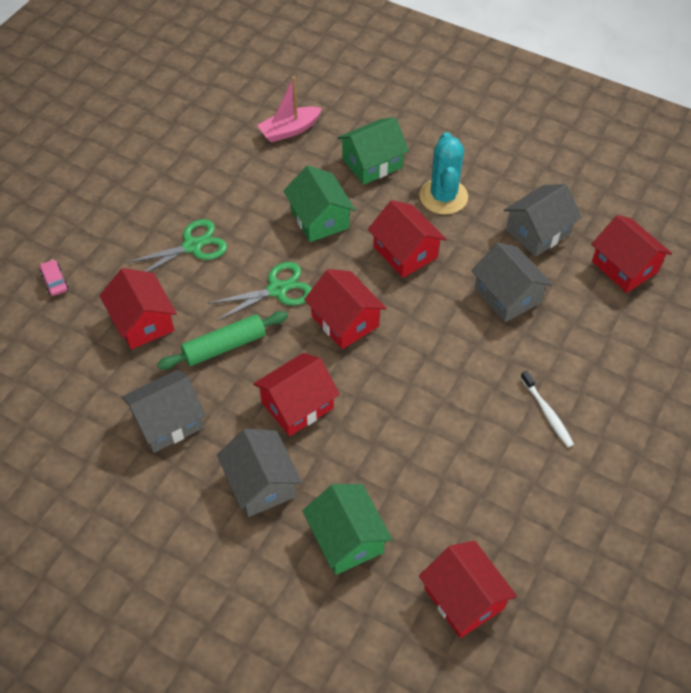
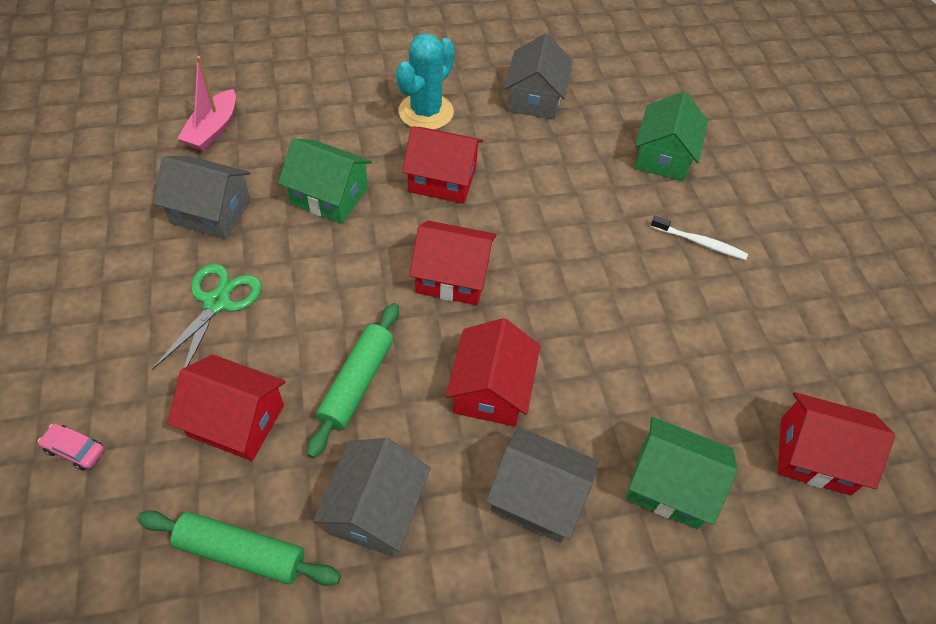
camera: 45 degrees left, 0 degrees up
(84, 392) = (241, 552): none -> green rolling pin
(277, 290) = (355, 289): green scissors -> none
(372, 163) = (329, 117): green house -> green house (663, 156)
(443, 196) = (426, 112): turquoise cactus -> turquoise cactus turned 75 degrees clockwise
(507, 295) = (566, 164): grey house -> grey house (211, 211)
(624, 267) = (628, 88): red house -> none

